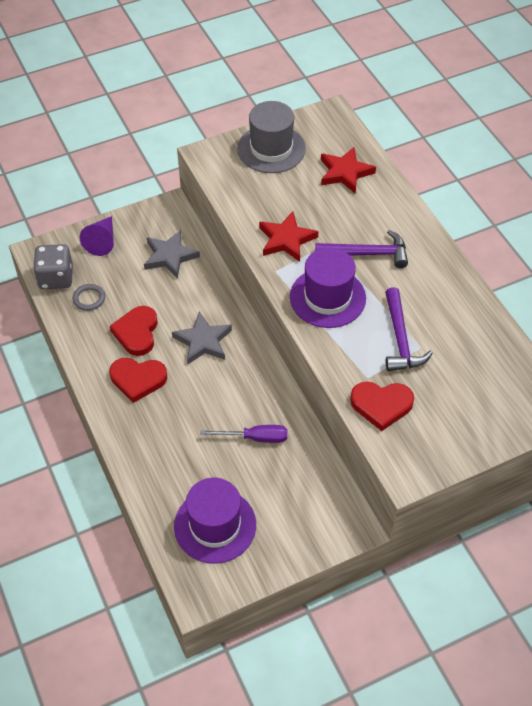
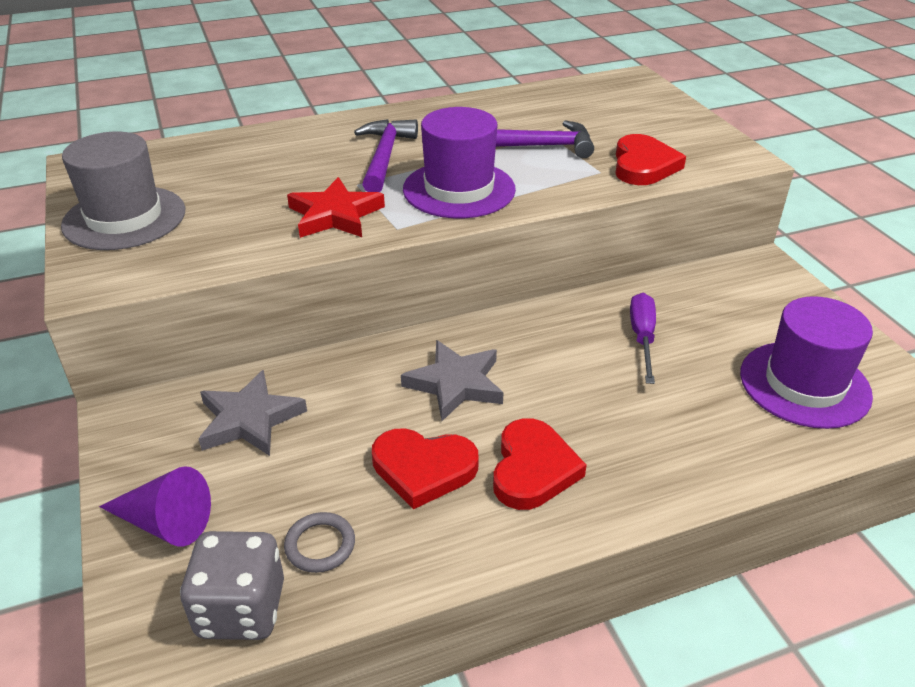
camera: 85 degrees left, 15 degrees down
(345, 172) = (219, 162): red star -> none

